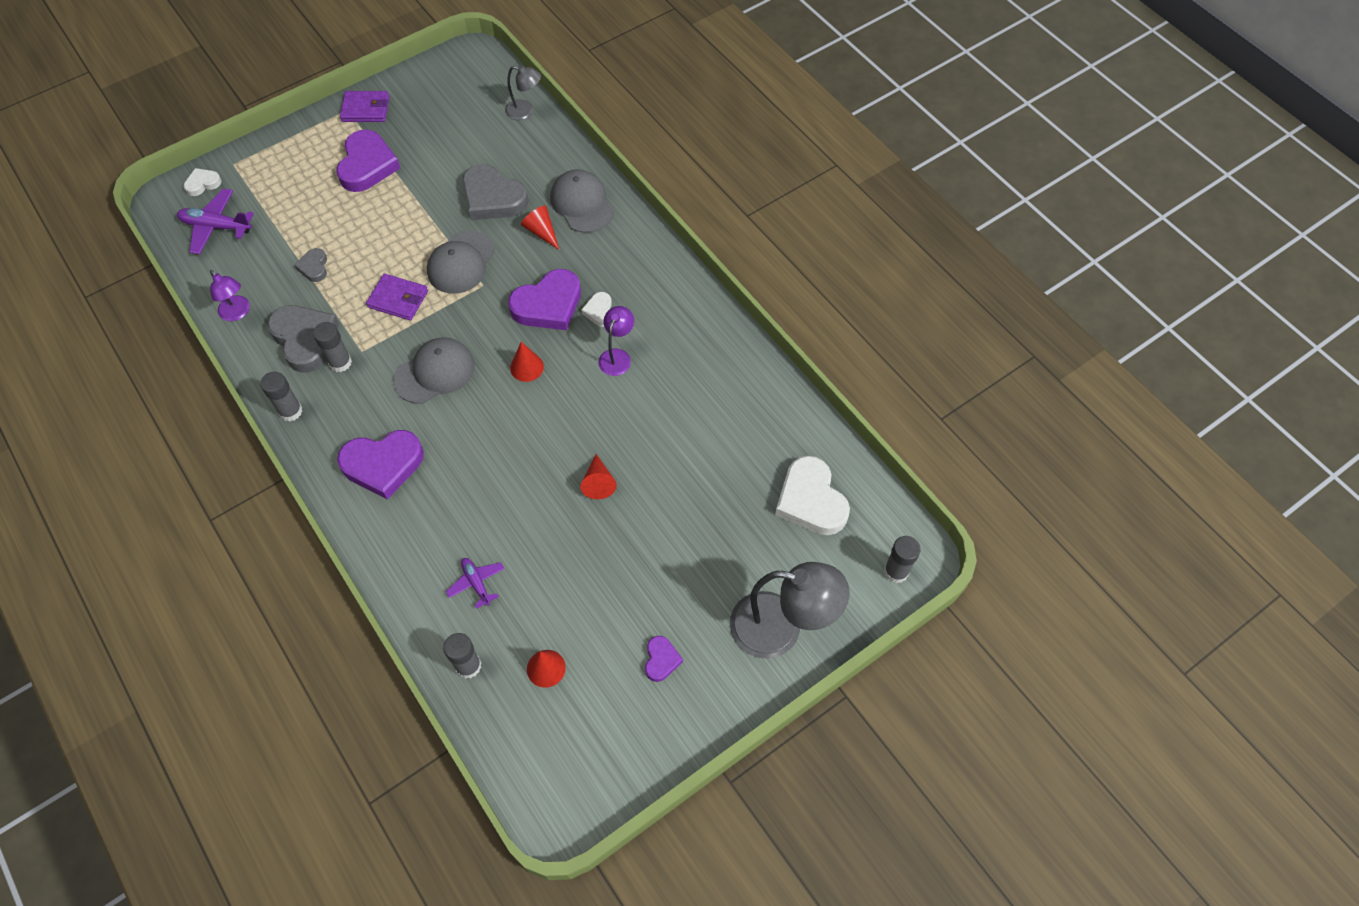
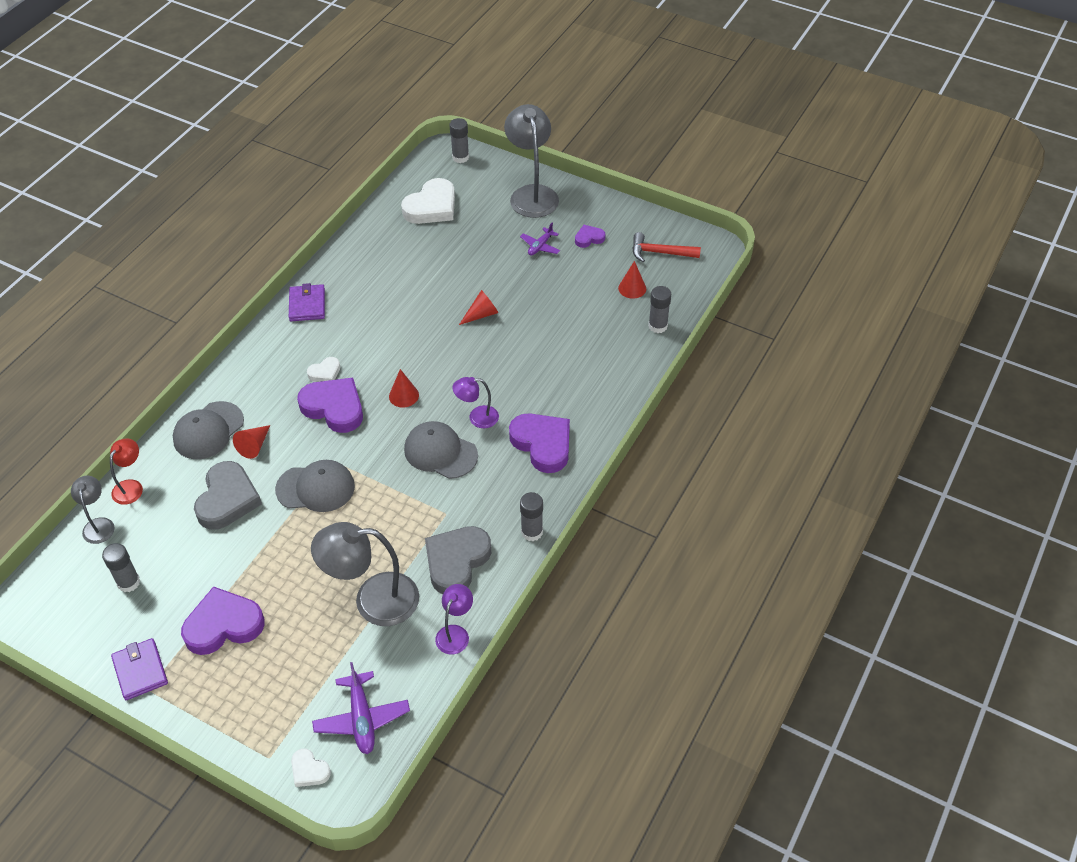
camera: 115 degrees left, 10 degrees down
(314, 267) = (373, 600): grey heart -> grey lamp
(340, 362) = (466, 522): grey glue stick -> grey glue stick (128, 582)
(398, 299) = (378, 515): purple wallet -> purple wallet (307, 305)
(476, 583) = (599, 347): purple plane -> purple plane (540, 246)
(552, 139) = (131, 487): none -> red lamp
(588, 737) = (660, 252): none -> red hammer
(617, 356) = (364, 345): purple lamp -> purple lamp (477, 417)

